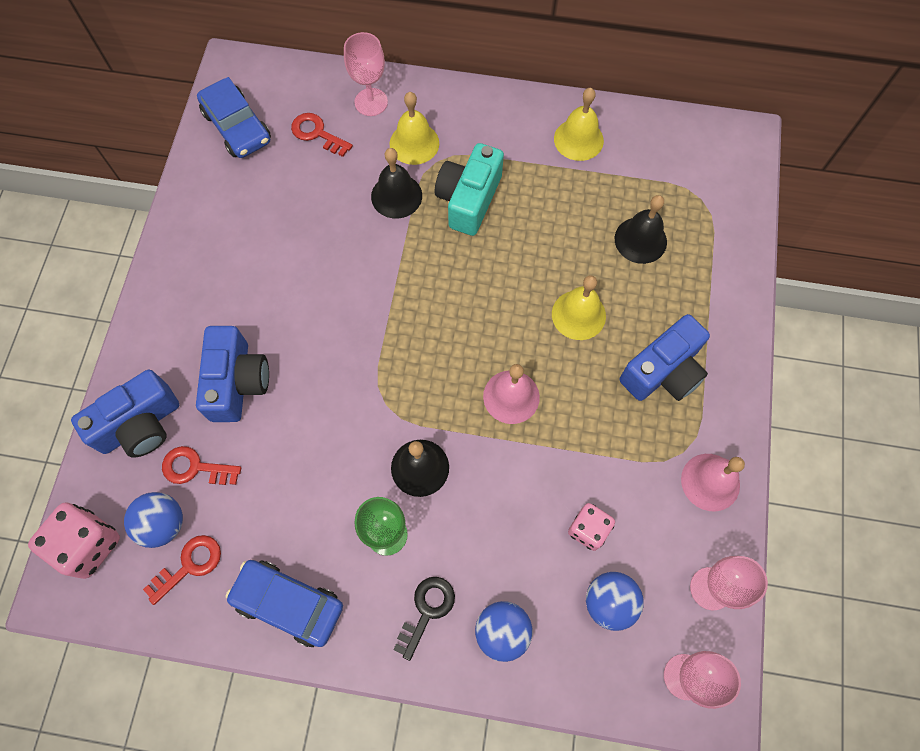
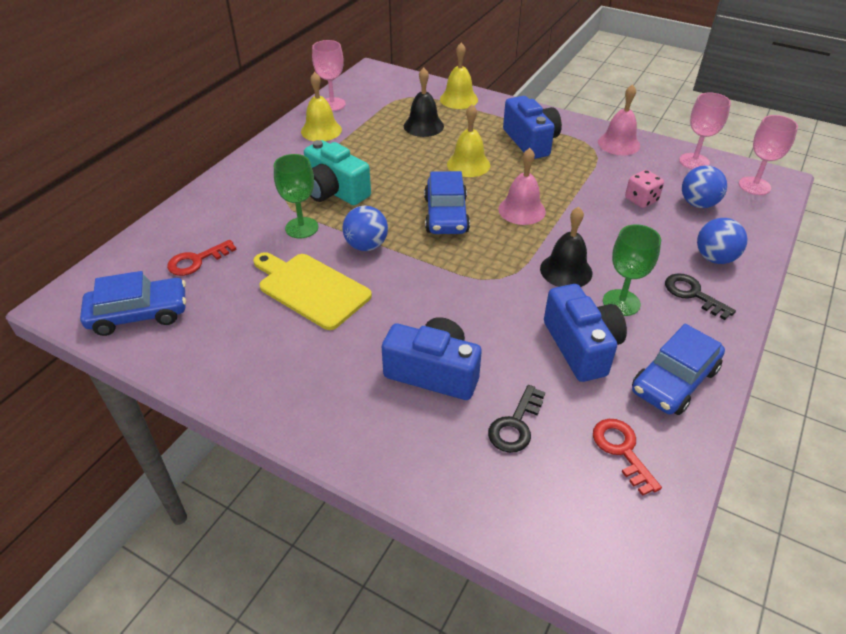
camera: 70 degrees left, 25 degrees down
(88, 544) = (578, 544): pink dice -> none
(140, 425) = (447, 465): blue camera -> blue camera (581, 347)
(163, 524) = (571, 465): blue ball -> blue ball (366, 246)
(195, 467) = (515, 425): red key -> black key
(311, 241) = (310, 289): none -> yellow cutting board
(371, 102) = (193, 221): pink goblet -> pink goblet (332, 104)
(396, 196) = (301, 228): black bell -> green goblet
(414, 143) = (257, 207): yellow bell -> yellow bell (458, 99)
(470, 321) = (446, 215): none -> blue car

